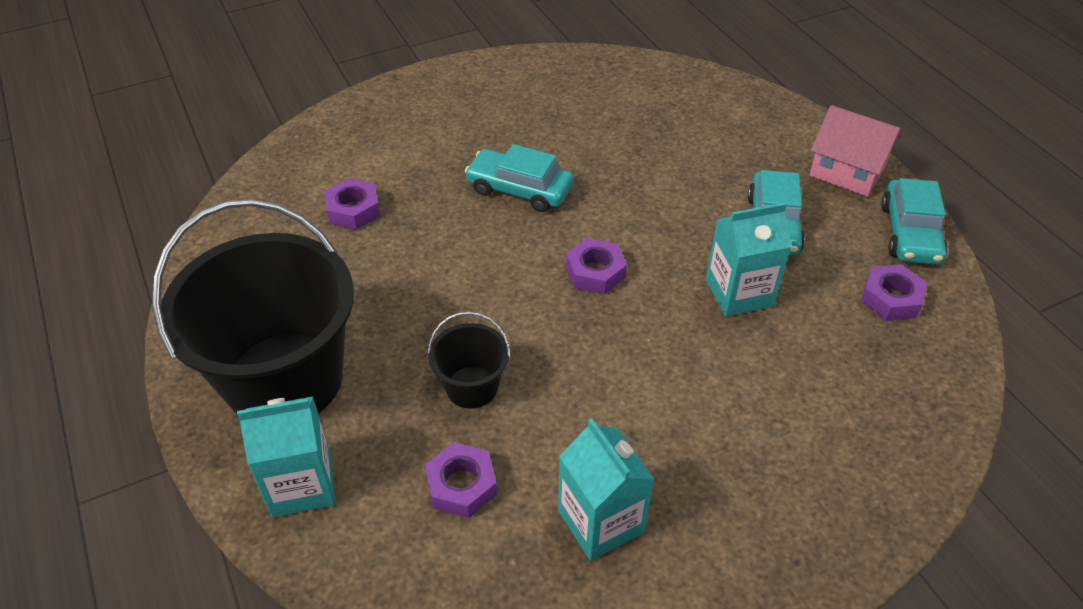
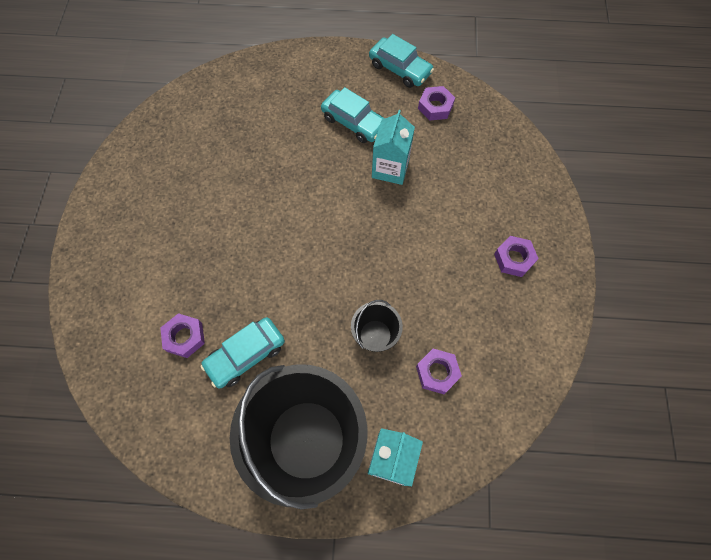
camera: 60 degrees left, 20 degrees up
(519, 189) = (236, 230): turquoise car -> turquoise car (245, 355)
(595, 272) = (331, 227): purple nut -> purple nut (514, 258)
(601, 521) = (493, 316): turquoise carton -> none
(847, 171) = (339, 64): pink house -> none

